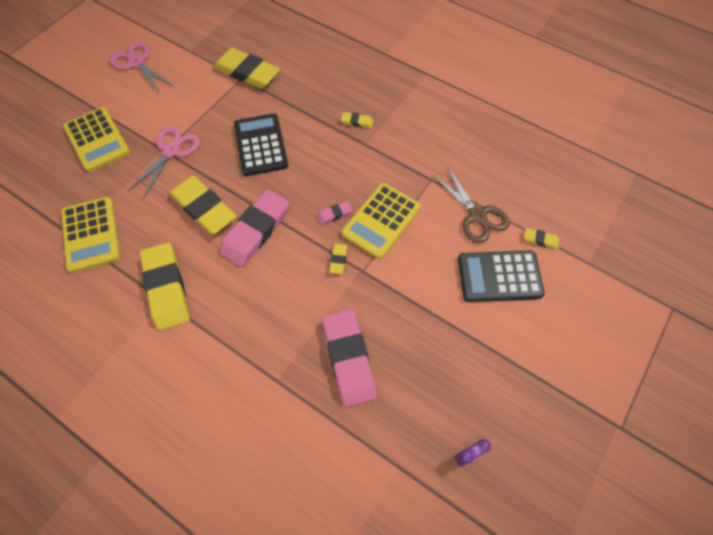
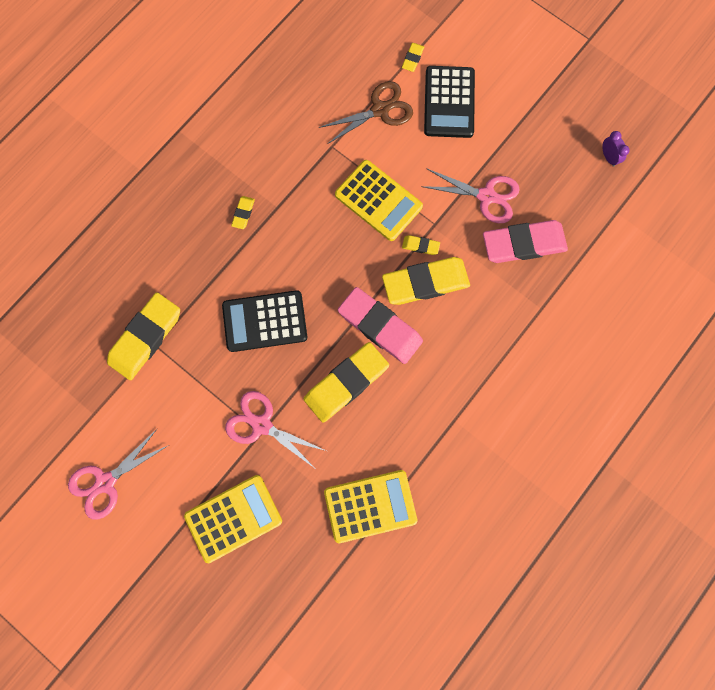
camera: 85 degrees left, 15 degrees up
(166, 288) = (441, 416): yellow eraser -> yellow eraser (425, 283)
(334, 214) = (366, 246): pink eraser -> none
(399, 318) = (486, 196): none -> pink scissors

